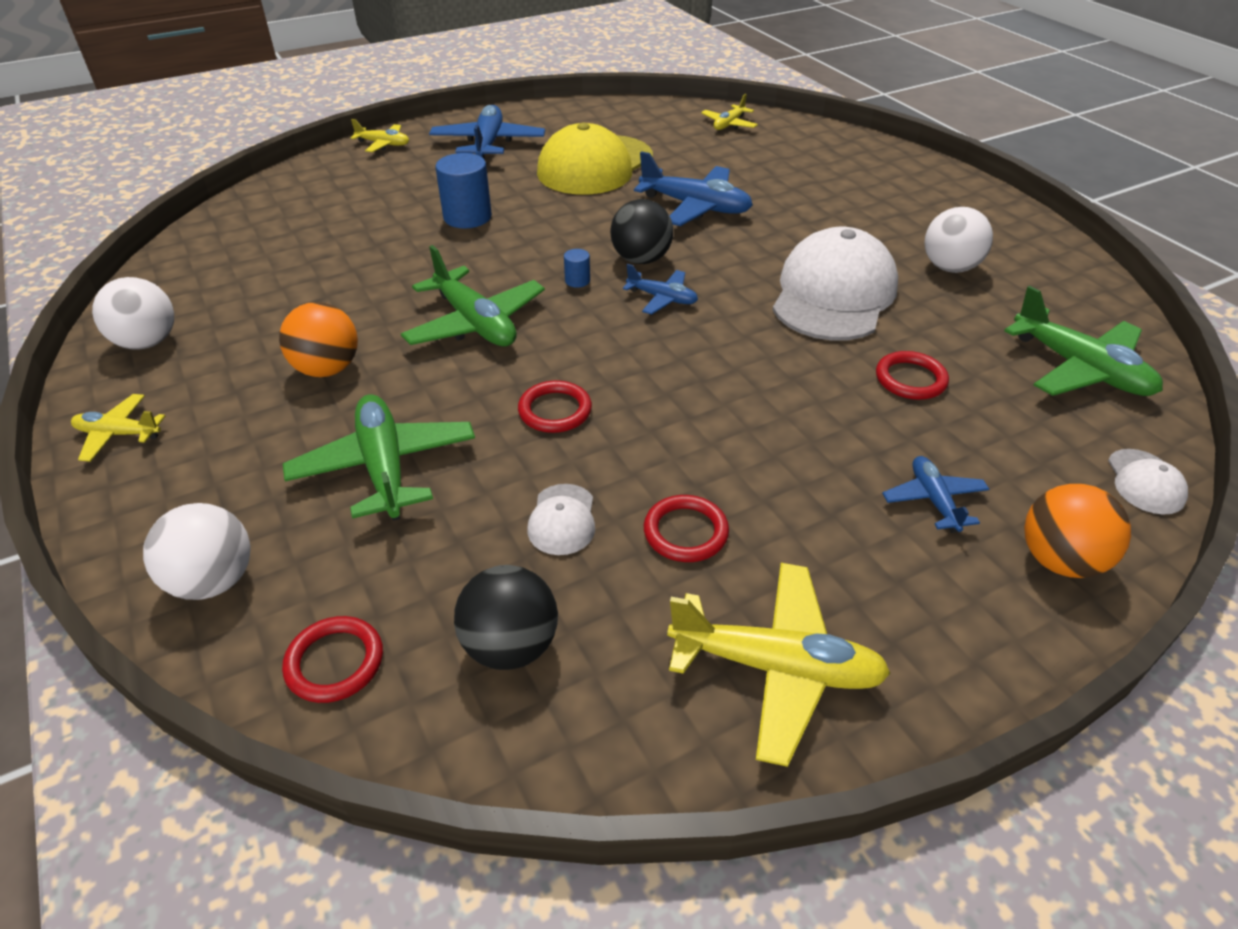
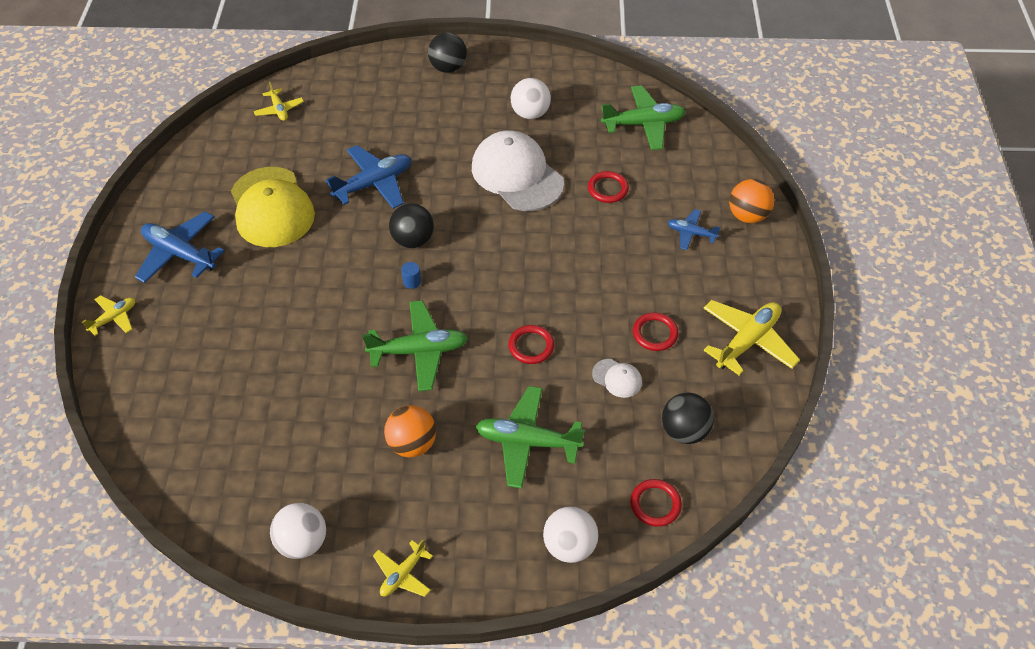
camera: 60 degrees left, 10 degrees up
(467, 217) = (282, 307): blue cylinder -> none
(662, 298) = (462, 250): blue plane -> none
(932, 188) = (448, 68): none -> black ball
(1145, 482) = (724, 157): white cap -> none

